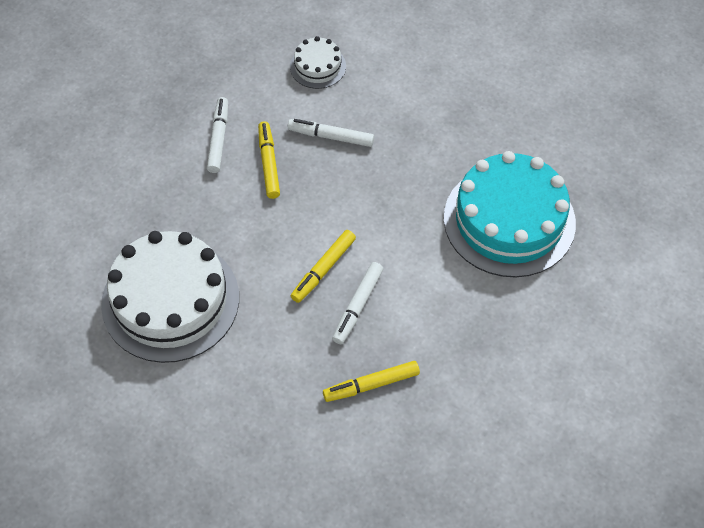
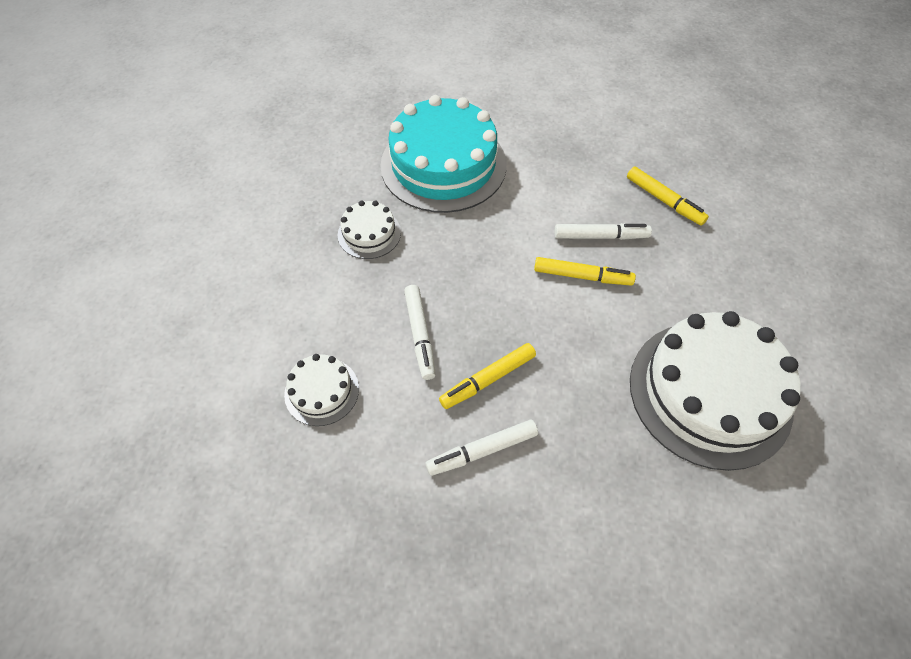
camera: 115 degrees left, 0 degrees up
(450, 137) = (369, 233): none -> white cake

